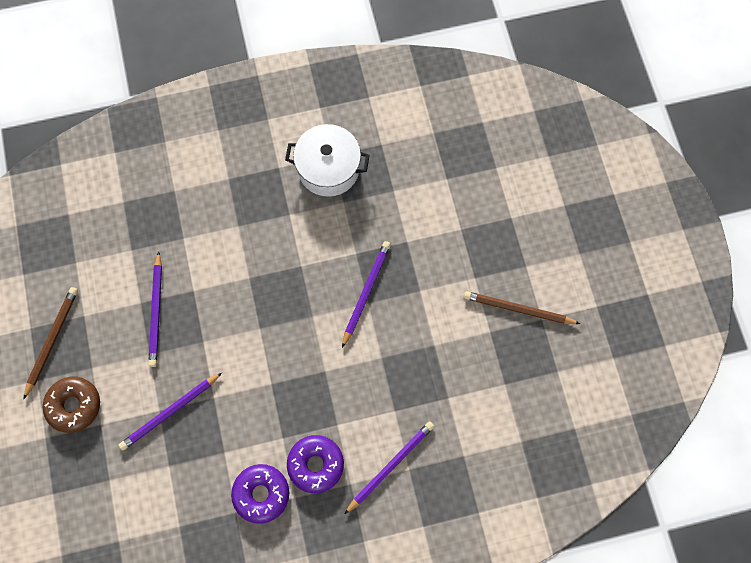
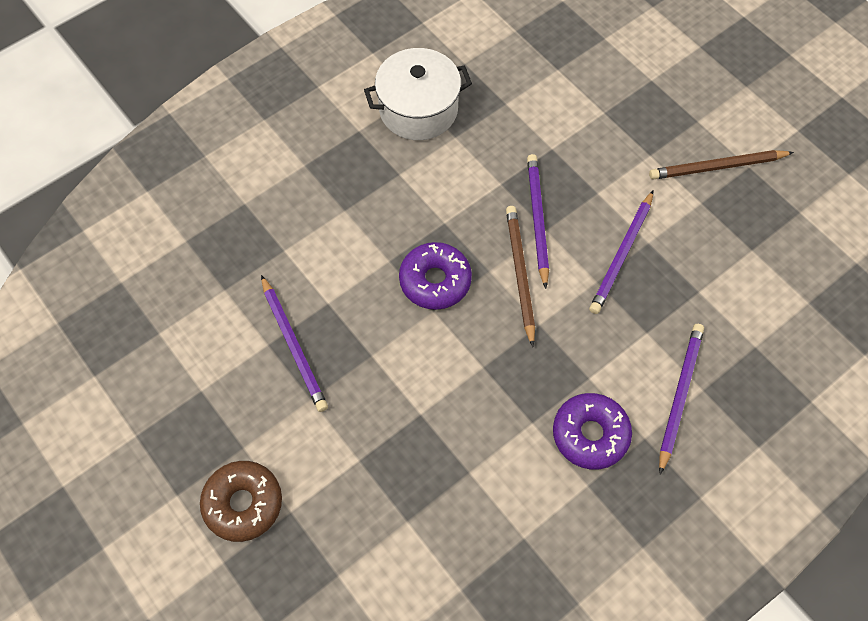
camera: 25 degrees left, 10 degrees down
(52, 340) = (173, 438): brown pencil -> brown pencil (519, 274)
(170, 412) = (374, 455): purple pencil -> purple pencil (622, 255)
(261, 493) = (543, 500): purple donut -> purple donut (435, 281)

